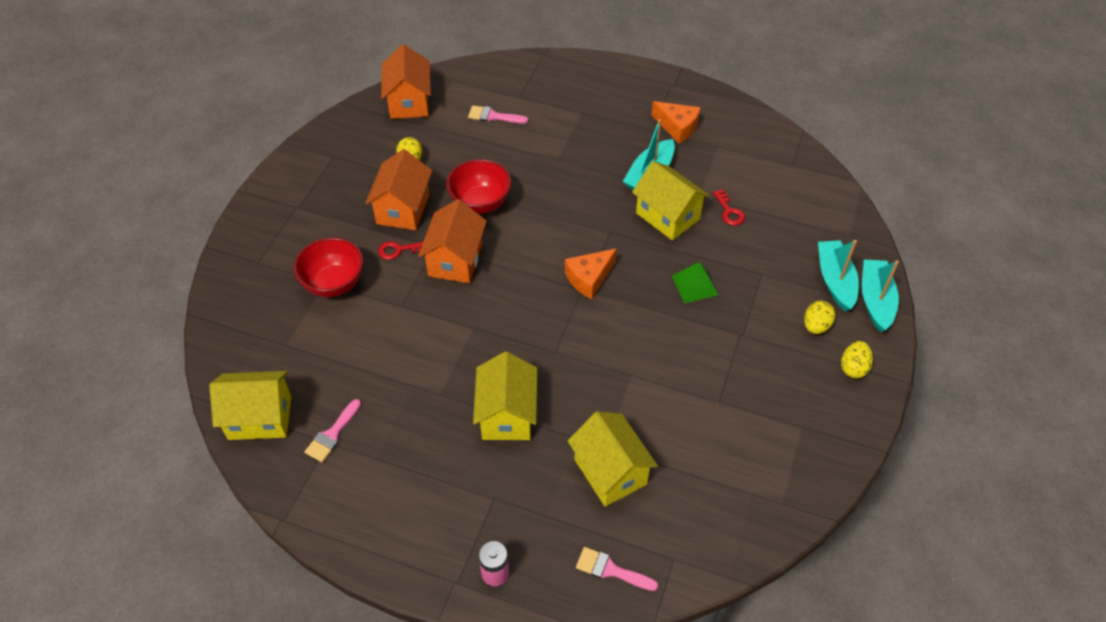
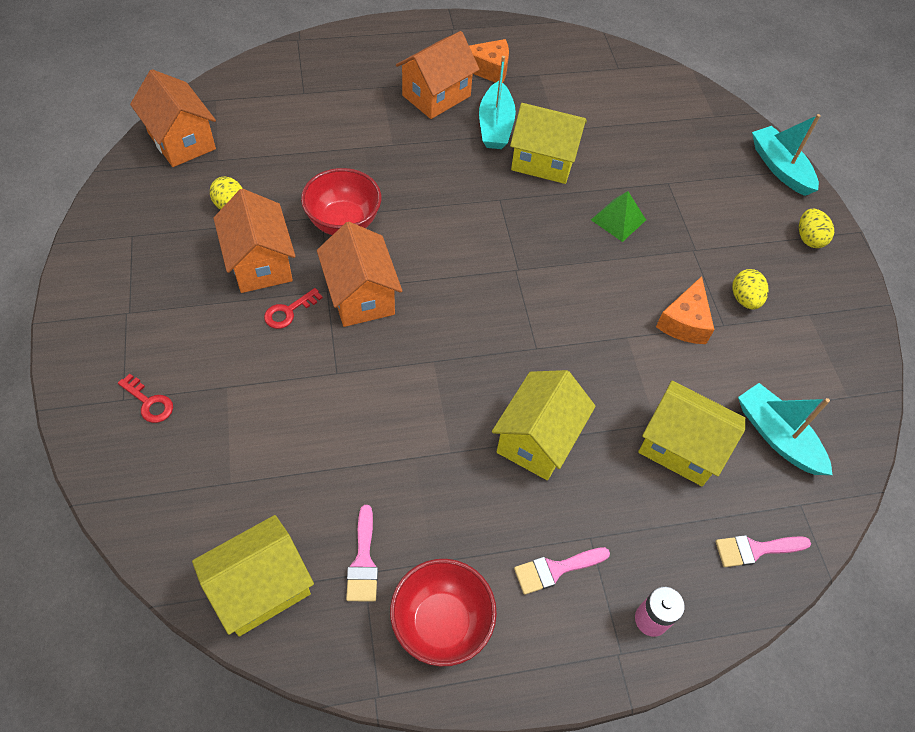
camera: 35 degrees left, 5 degrees up
(334, 284) = (238, 383): red bowl -> red bowl (441, 623)
(493, 116) = (290, 123): pink brush -> pink brush (555, 569)
(507, 415) = (537, 439): yellow house -> yellow house turned 60 degrees clockwise
(589, 278) = (514, 256): orange cheese -> orange cheese (684, 322)
(619, 134) = (436, 96): none -> orange house
(729, 211) = (596, 134): red key -> red key (149, 402)
(816, 326) = (750, 213): yellow egg -> yellow egg (744, 299)
(835, 280) = (734, 163): turquoise boat -> turquoise boat (777, 436)

